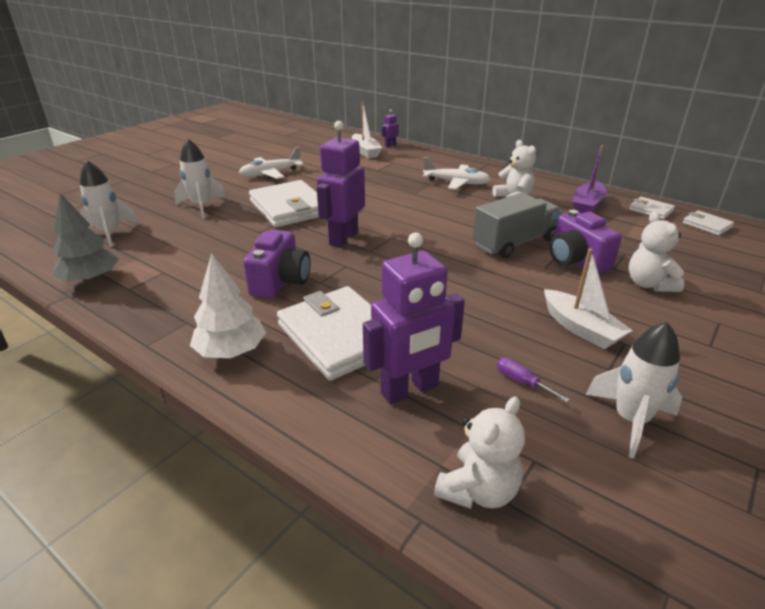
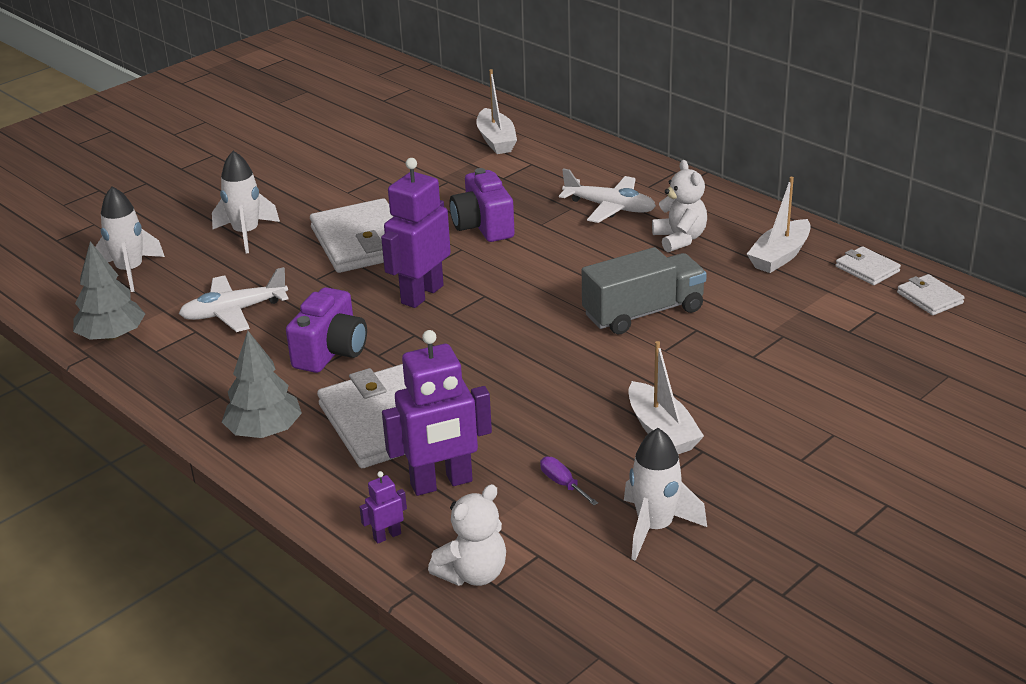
camera: 10 degrees right, 0 degrees up
(231, 351) = (264, 431): white tree -> grey tree
(270, 174) = (347, 179): white plane -> white plane (234, 312)
(390, 145) = (538, 127): purple robot -> purple robot (387, 536)
(576, 261) = (710, 343): purple camera -> purple camera (483, 226)
(587, 205) = (780, 256): purple boat -> white boat
(649, 284) = (782, 381): white teddy bear -> none

